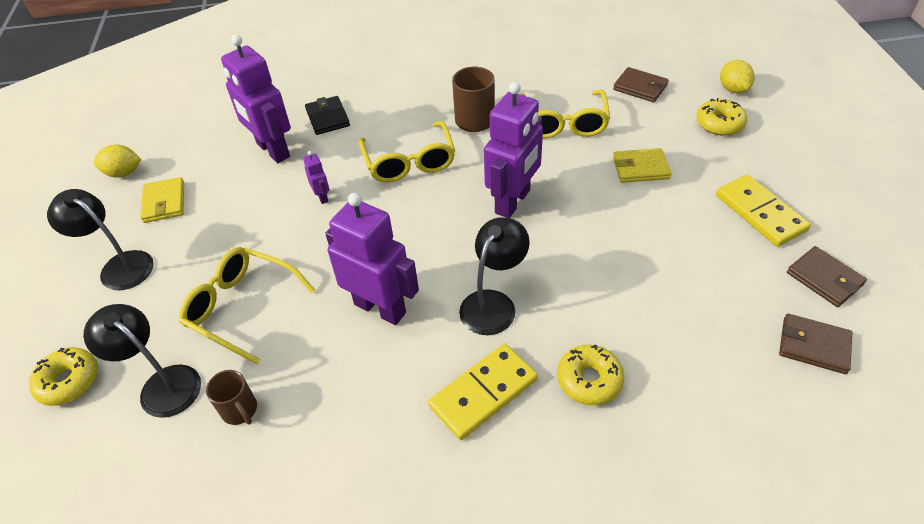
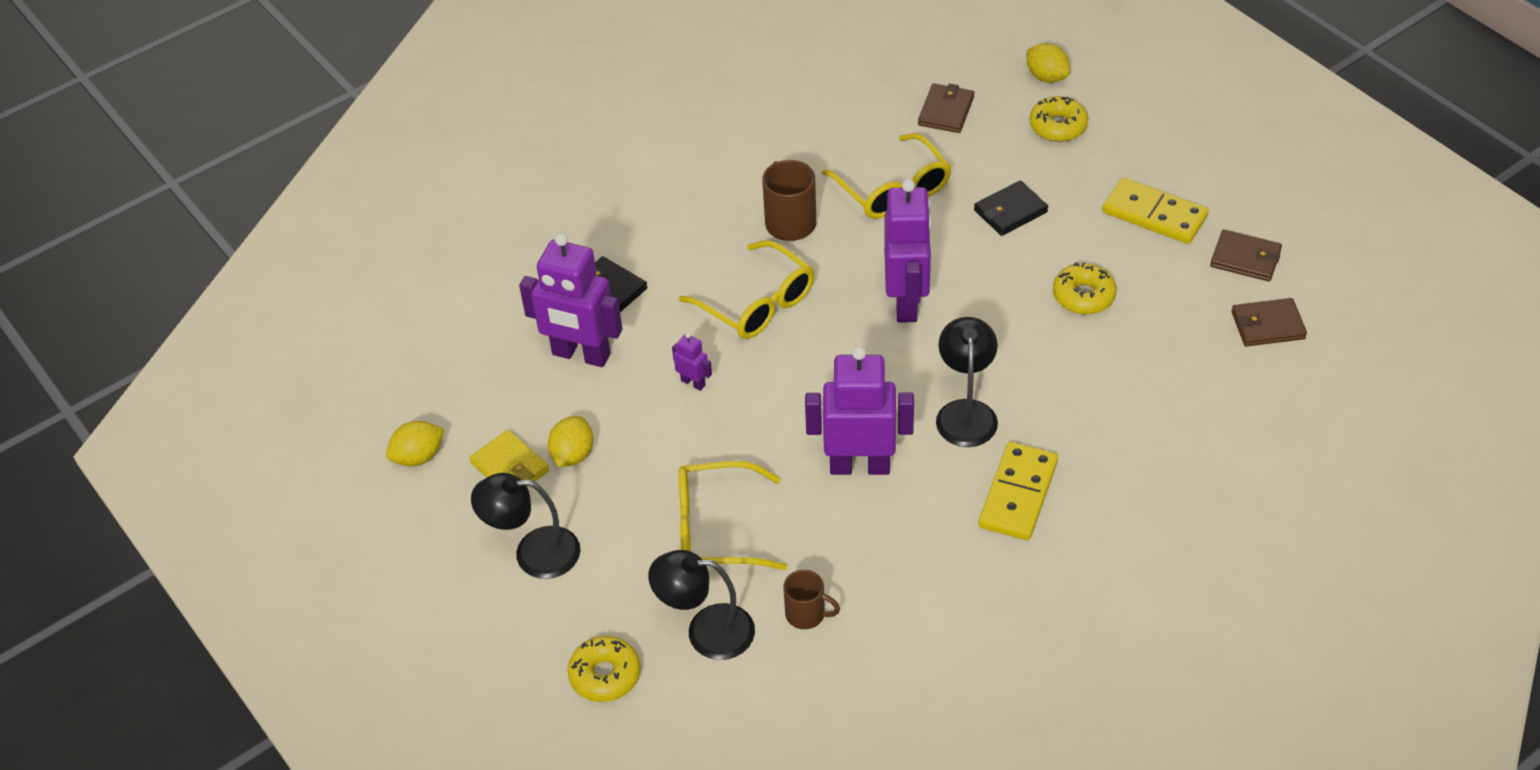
camera: 30 degrees left, 0 degrees up
(206, 211) = (573, 455): none -> yellow lemon
(589, 380) = (1101, 440): yellow donut -> yellow donut (1083, 296)
(640, 87) = (946, 111): brown wallet -> brown wallet turned 75 degrees counterclockwise
(640, 168) = (1010, 211): yellow wallet -> black wallet

